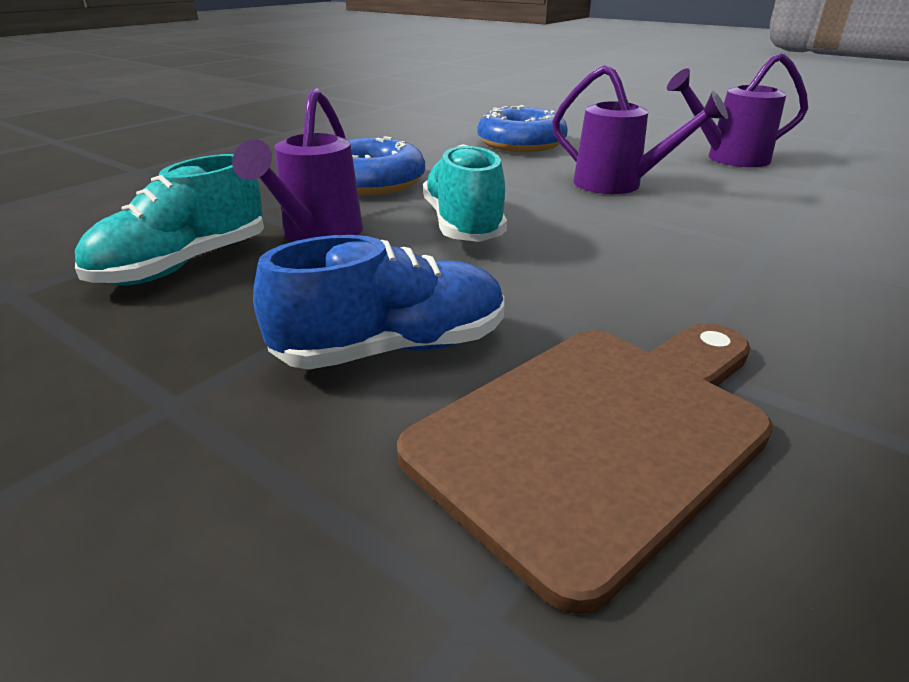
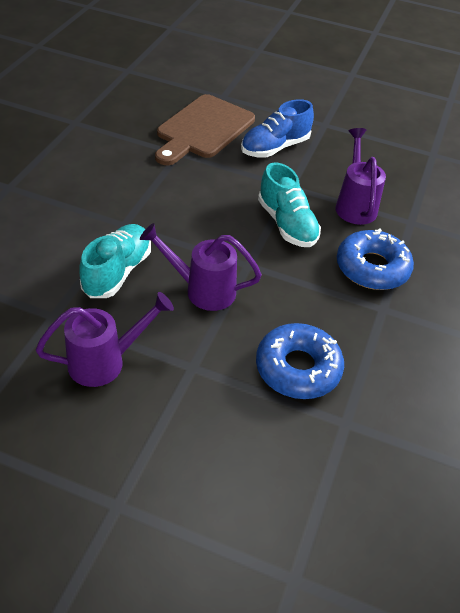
camera: 160 degrees right, 15 degrees up
(184, 265) = (391, 176): turquoise shoe -> turquoise shoe (117, 272)

